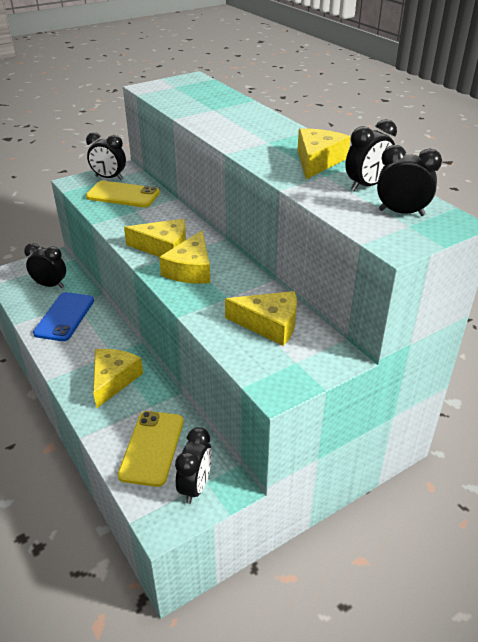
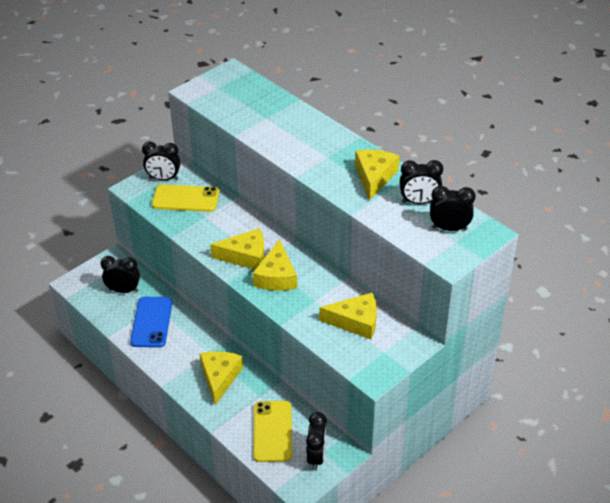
camera: 10 degrees left, 5 degrees up
(366, 186) = (419, 202): black clock -> black clock turned 45 degrees clockwise

